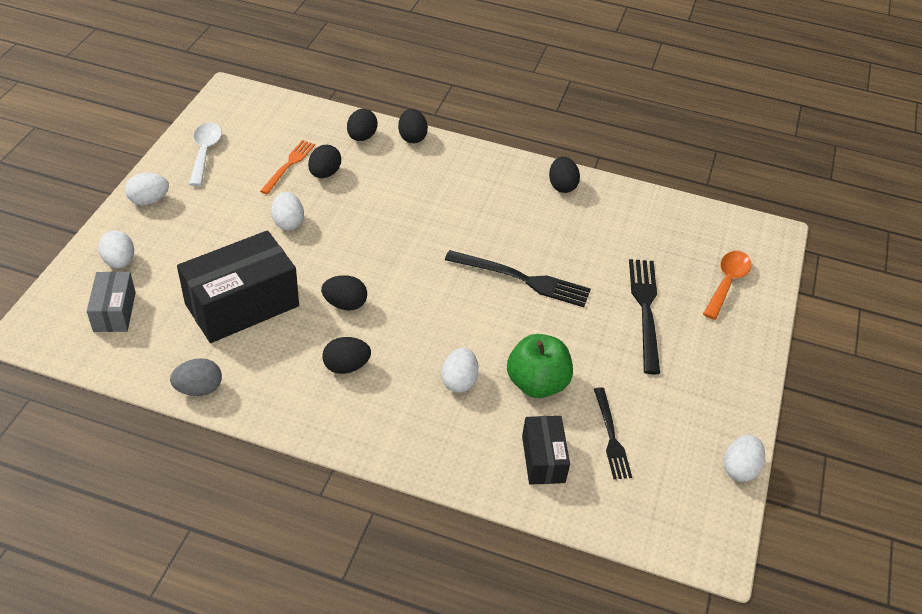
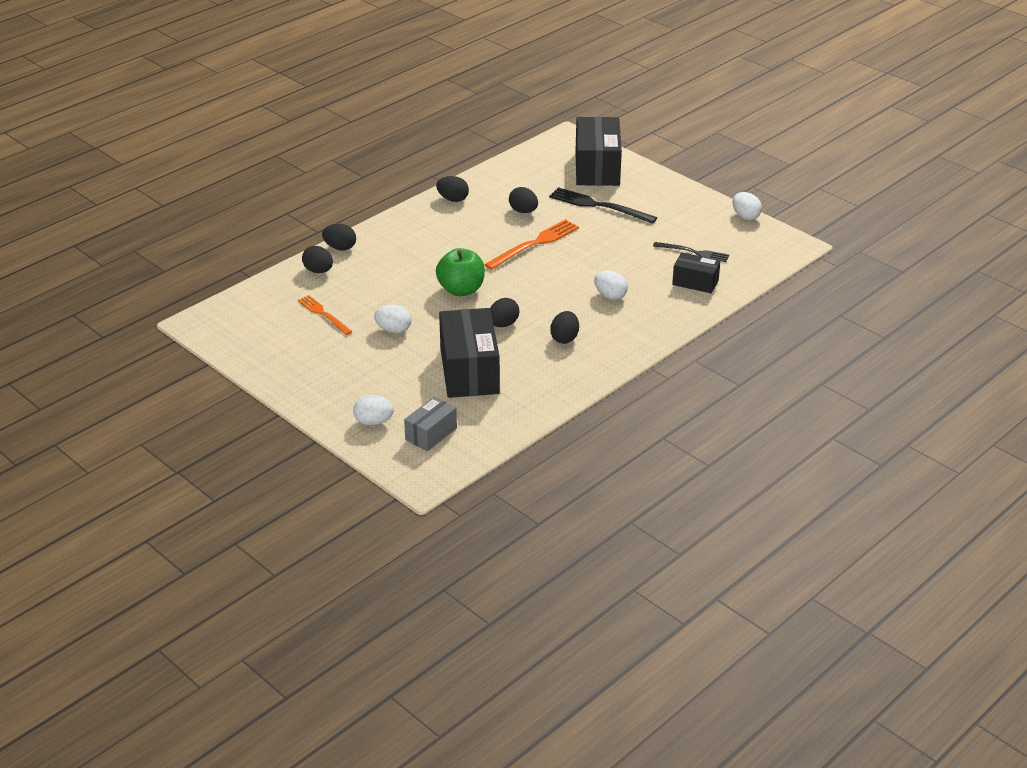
camera: 60 degrees left, 10 degrees down
(114, 312) = (431, 434): grey box -> grey box turned 75 degrees counterclockwise
(149, 200) = (308, 393): white egg -> none
(199, 389) = (541, 408): grey egg -> none
(205, 152) = (269, 353): white spoon -> none
(325, 173) = (349, 299): black egg -> black egg (523, 211)
(522, 279) = (535, 244): black fork -> orange fork
(537, 383) = (633, 266): green apple -> green apple (461, 290)
(727, 283) = (597, 168): orange spoon -> black box

